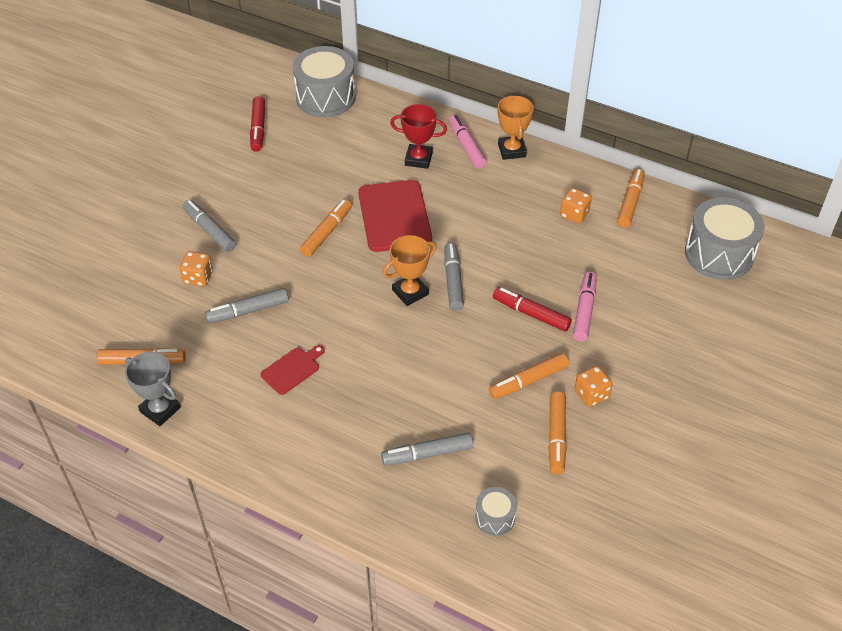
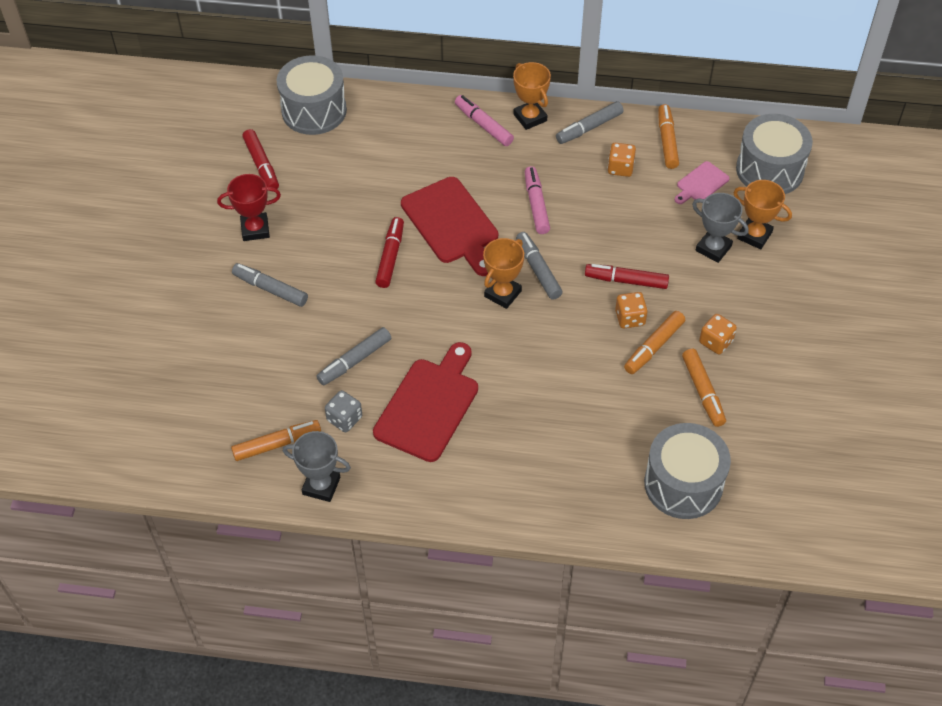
camera: 20 degrees left, 5 degrees up
(198, 277) = (286, 342): orange dice -> orange dice (630, 318)
(212, 358) = (344, 419): none -> grey dice
(292, 369) = (429, 405): red cutting board -> red cutting board, size x1.98
(326, 232) = (390, 257): orange marker -> red marker
(418, 159) = (443, 152): red trophy -> red trophy (255, 229)
(427, 454) = (595, 445): grey marker -> grey marker (589, 128)
(495, 518) = (683, 484): grey drum -> grey drum, size x2.04
(584, 311) = (673, 263): pink marker -> pink marker (536, 204)
(629, 309) = (713, 248): none -> grey trophy
(645, 248) = (701, 183): none -> pink cutting board
(676, 308) = (754, 235): none -> orange trophy

